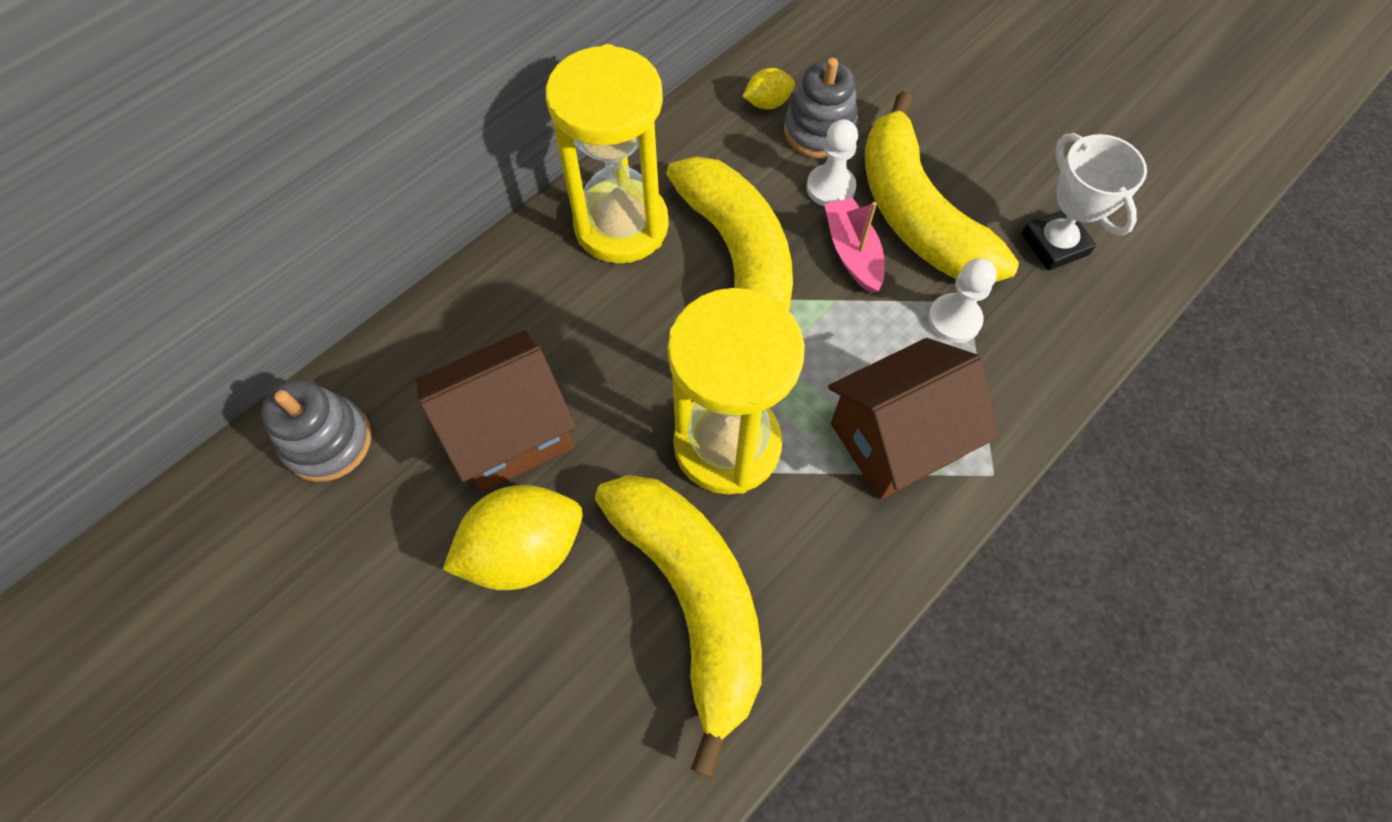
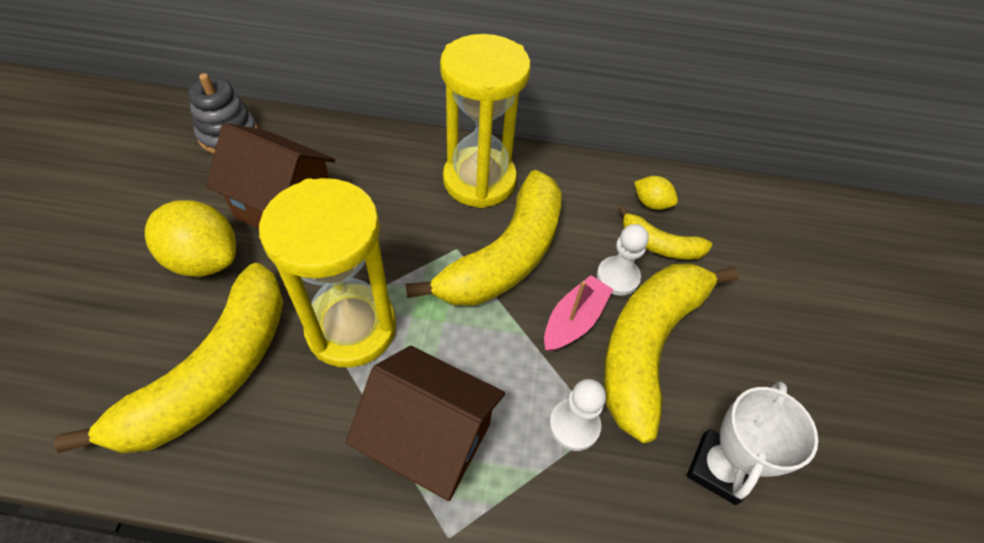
camera: 50 degrees right, 10 degrees down
(819, 131) = (659, 245): grey stacking toy -> yellow banana

